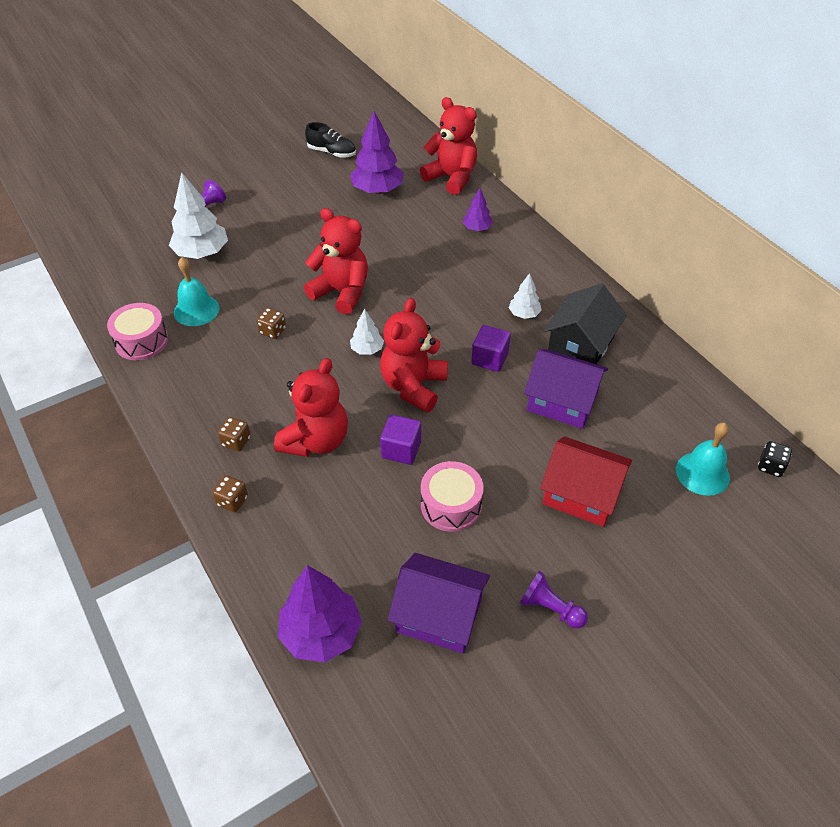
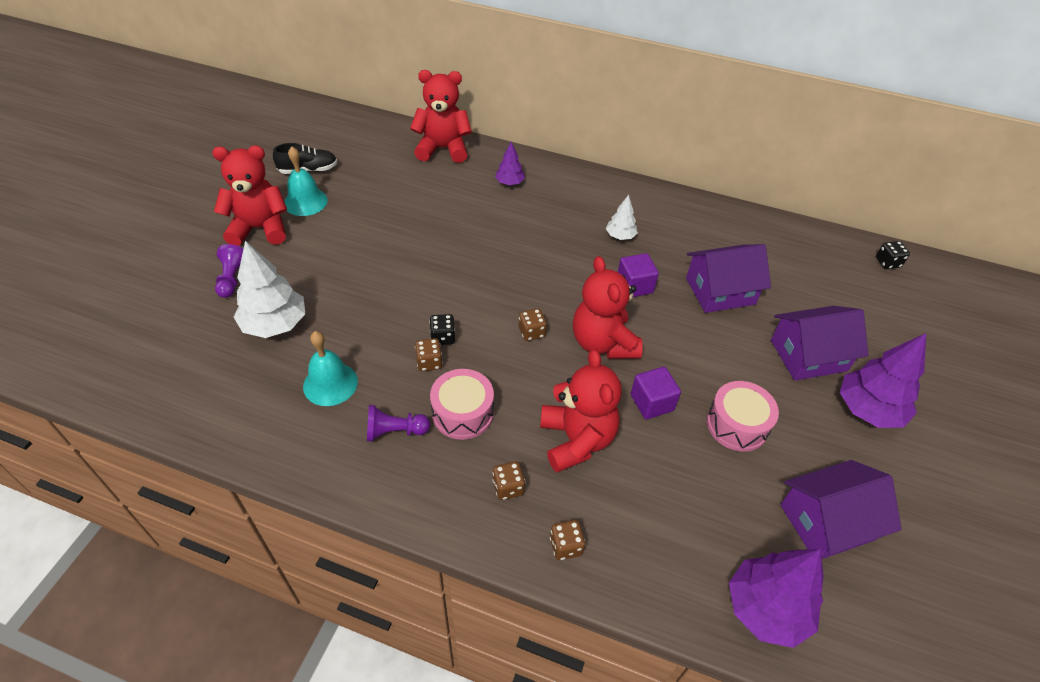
camera: 40 degrees left, 0 degrees up
(141, 341) = (304, 448): pink drum -> pink drum (462, 413)
(300, 319) = (443, 337): none -> black dice
(341, 292) = (454, 293): red teddy bear -> red teddy bear (260, 228)
(367, 349) = (531, 332): white tree -> brown dice
(377, 190) = (389, 187): purple tree -> purple tree (868, 410)
(550, 608) = (885, 458): purple pawn -> purple pawn (395, 431)
(581, 344) = (684, 238): black house -> none
(581, 494) = (808, 355): red house -> purple house
(702, 473) = (858, 292): turquoise bell -> turquoise bell (305, 201)

